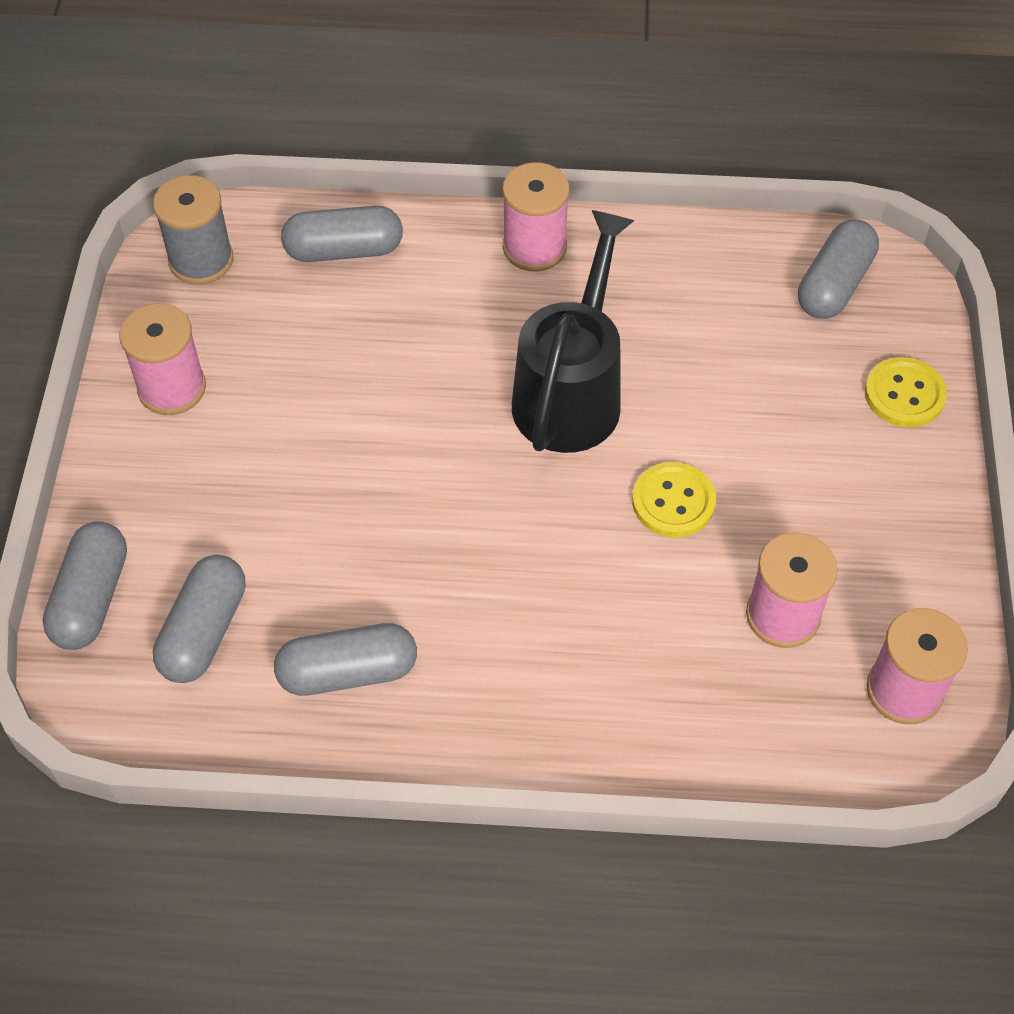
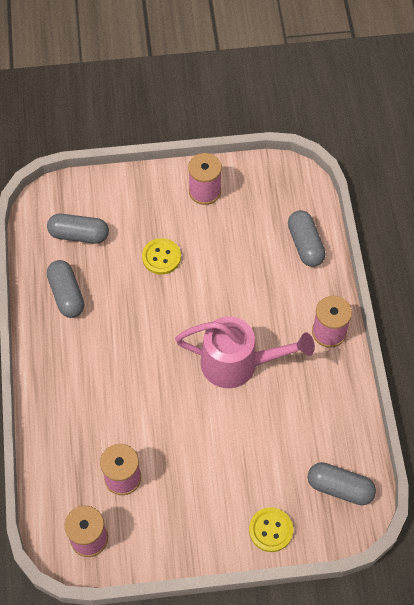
camera: 80 degrees right, 5 degrees up
(91, 598) = (89, 189): grey capsule -> none
(201, 260) = (283, 185): grey spool -> none
(571, 391) = (238, 363): black watering can -> pink watering can
(673, 501) = (180, 419): yellow button -> yellow button (161, 257)

